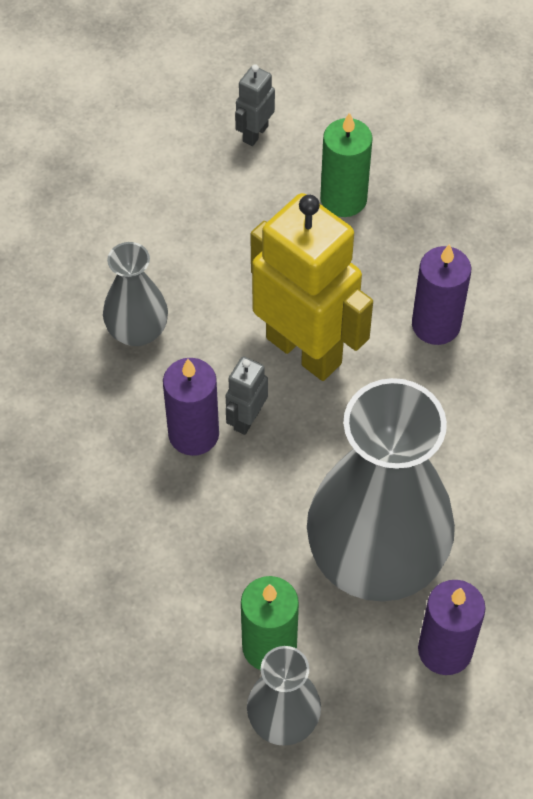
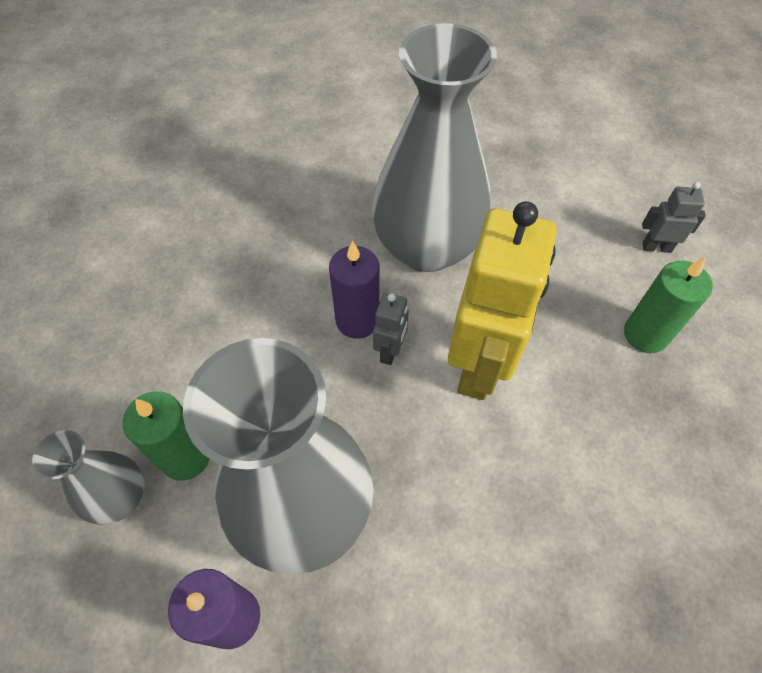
camera: 65 degrees right, 0 degrees up
(137, 331) = (427, 247): grey vase -> grey vase, size x2.05
(246, 419) = (390, 351): grey robot -> grey robot turned 105 degrees clockwise
(436, 325) = (572, 463): purple candle -> none

